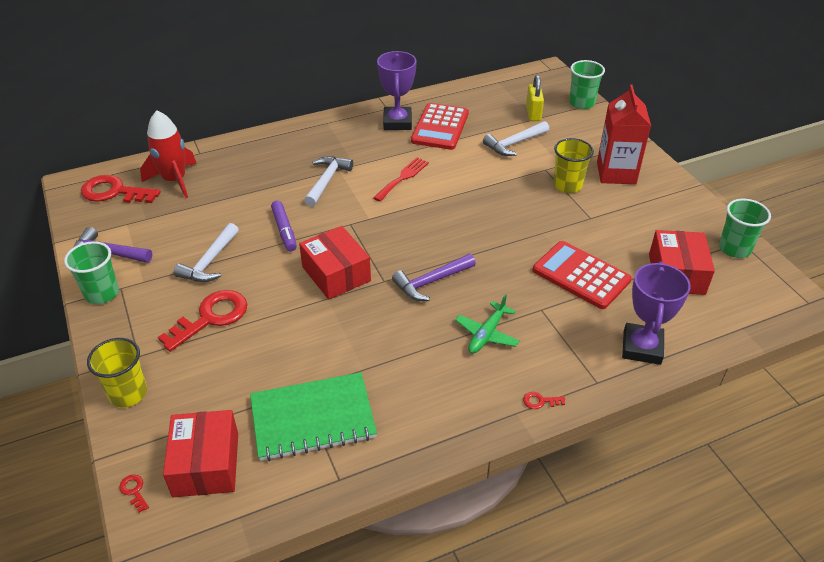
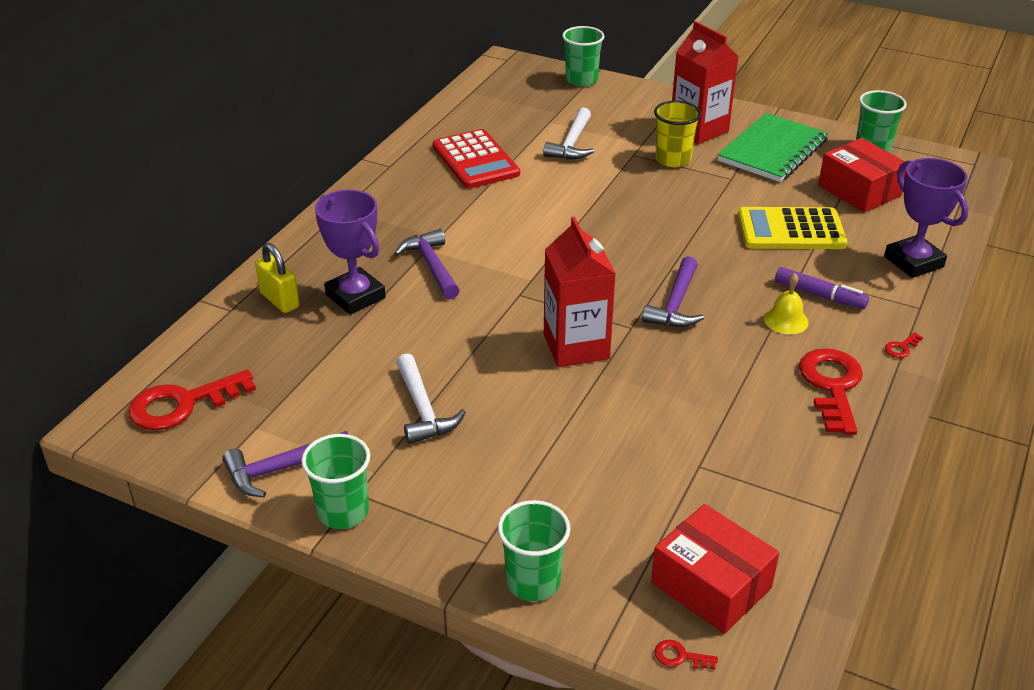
camera: 40 degrees left, 5 degrees down
(128, 393) = (533, 581): yellow cup -> green cup
(175, 180) = (245, 353): red rocket -> none
(211, 317) = (509, 459): red key -> red key (832, 386)
(284, 230) = (459, 336): purple marker -> purple marker (819, 295)
(313, 418) = (746, 481): green notebook -> green notebook (772, 151)
(327, 181) = (431, 266): white hammer -> purple hammer
(336, 274) = (576, 346): red box -> red carton
(397, 122) = (422, 175): purple trophy -> purple trophy (355, 296)
(403, 178) = (508, 225): red fork -> none
(487, 334) = (786, 320): green plane -> yellow bell
(533, 113) = (549, 108): yellow padlock -> yellow padlock (279, 300)
(581, 275) = (791, 230): red calculator -> yellow calculator

